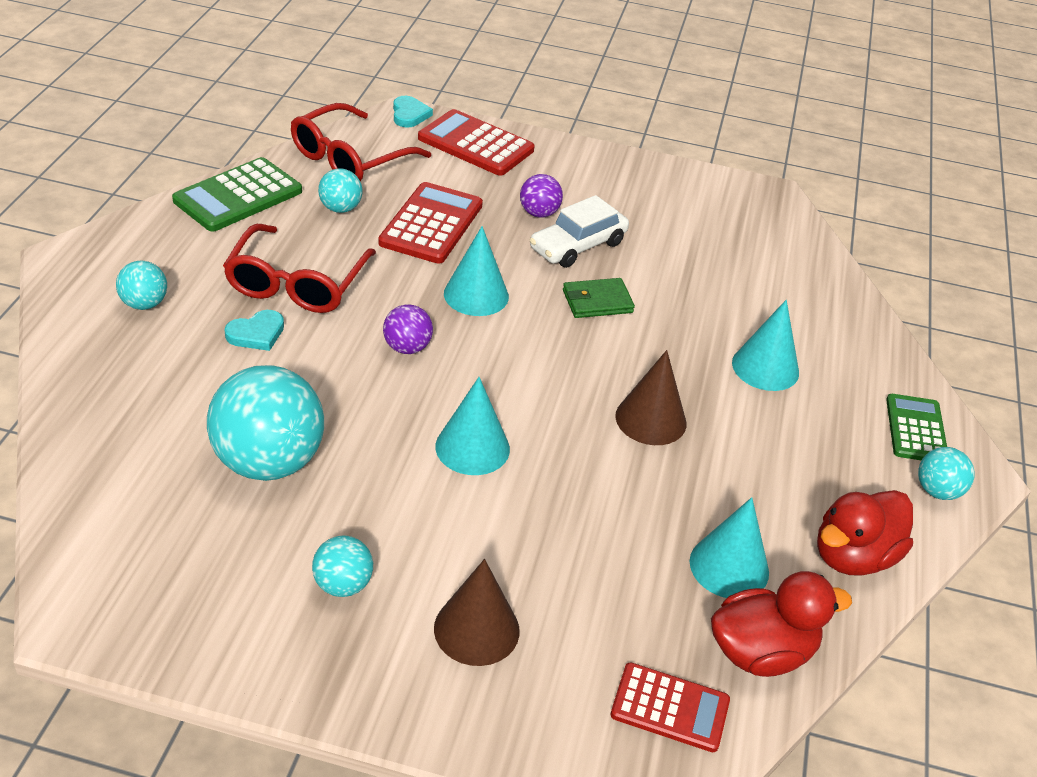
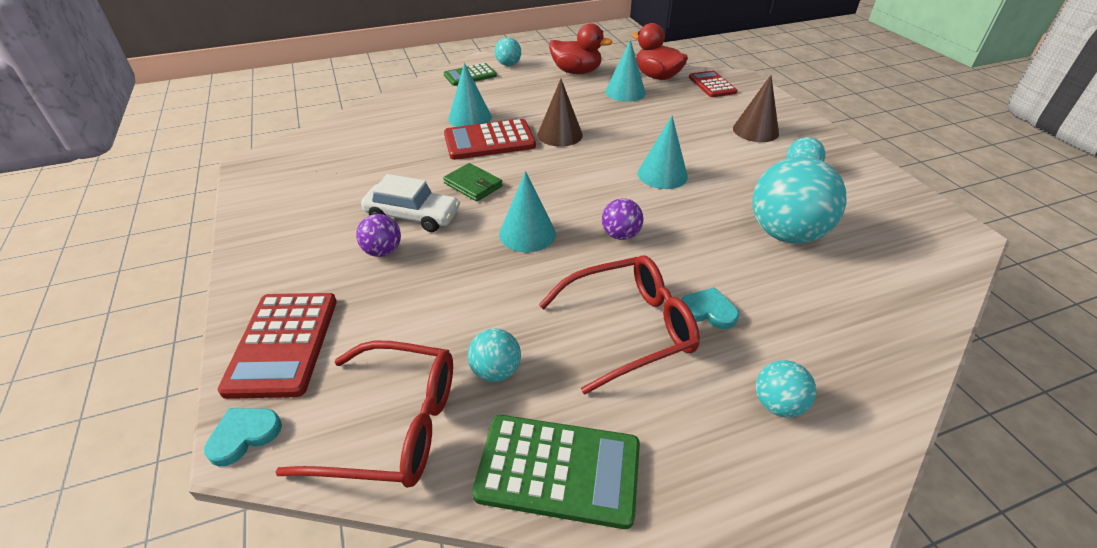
camera: 120 degrees left, 0 degrees up
(431, 224) = (460, 300): red calculator -> red calculator (489, 141)

